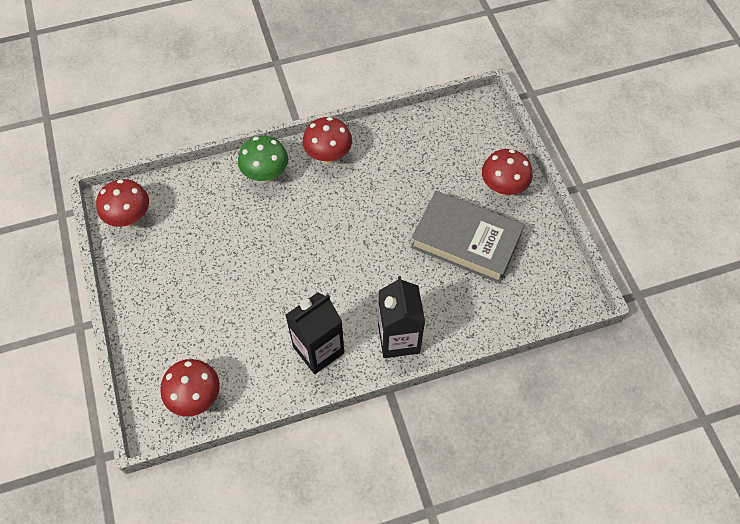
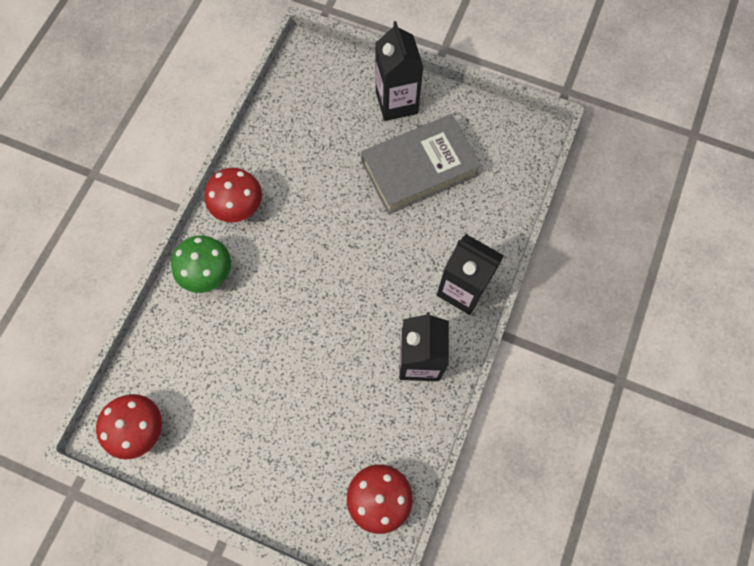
camera: 50 degrees left, 10 degrees up
(502, 188) = (396, 102): red mushroom -> black carton

